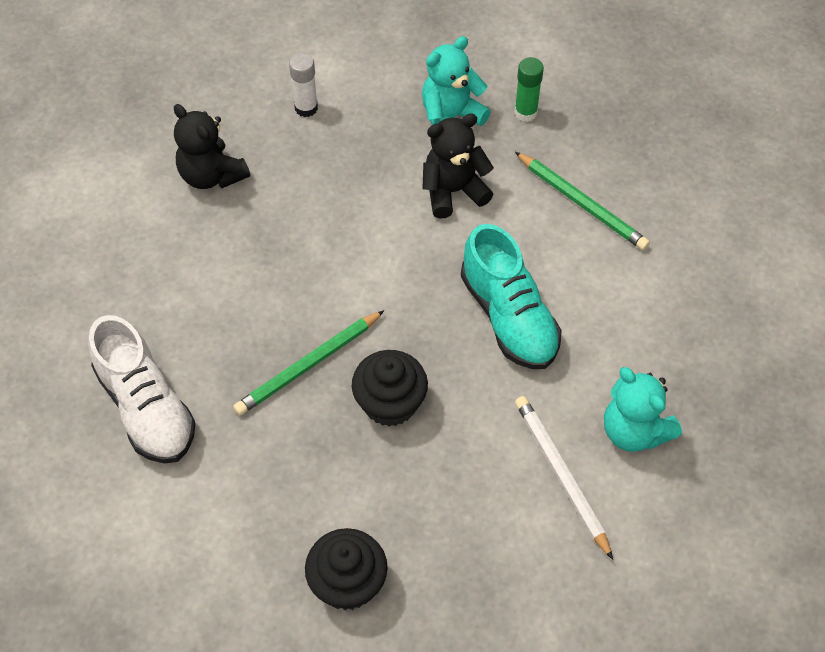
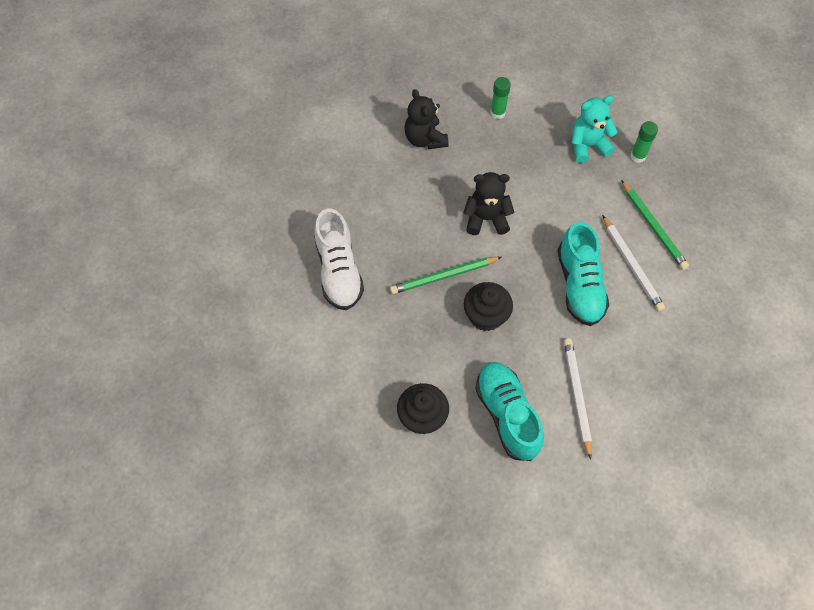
camera: 20 degrees right, 5 degrees up
(306, 108) = (497, 113): white glue stick -> green glue stick
(453, 191) = (572, 194): black teddy bear -> black teddy bear (486, 219)
(471, 537) = (507, 415): none -> turquoise shoe
(571, 265) = (632, 265): none -> white pencil
(634, 431) = (634, 383): turquoise teddy bear -> none

